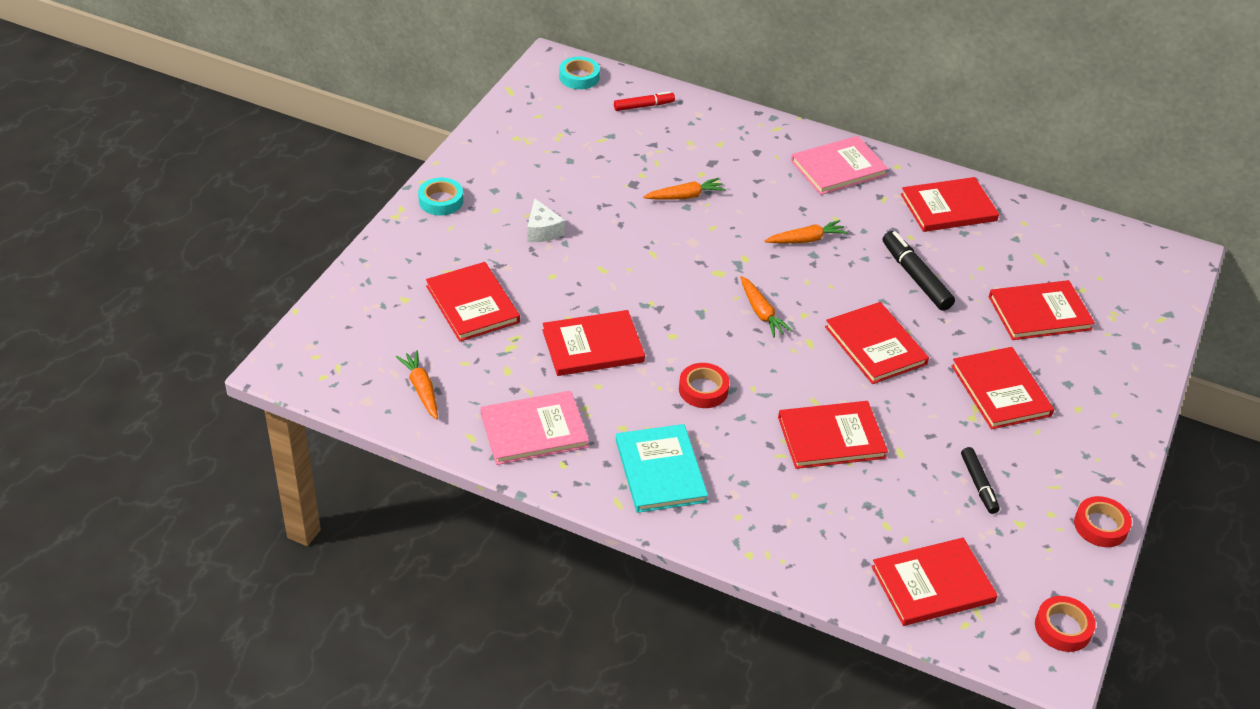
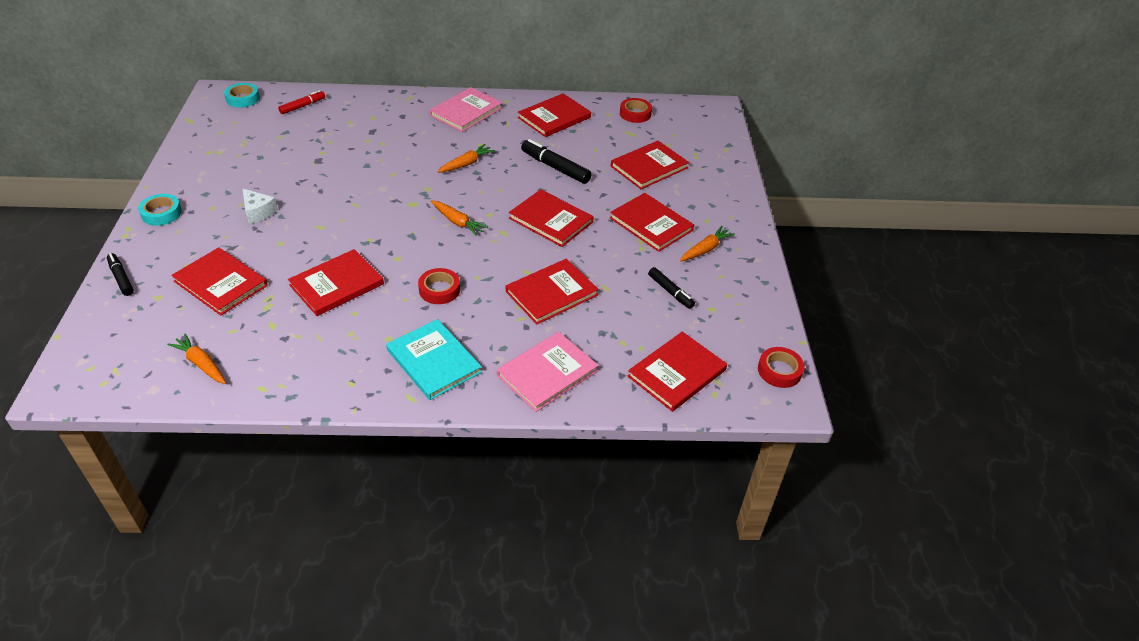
camera: 25 degrees left, 0 degrees up
(376, 265) = (121, 278): none -> black marker
(534, 430) = (315, 365): pink book -> pink book (547, 373)
(685, 196) = (362, 158): orange carrot -> orange carrot (705, 249)
(1100, 526) = (764, 292): red tape -> red tape (635, 114)

